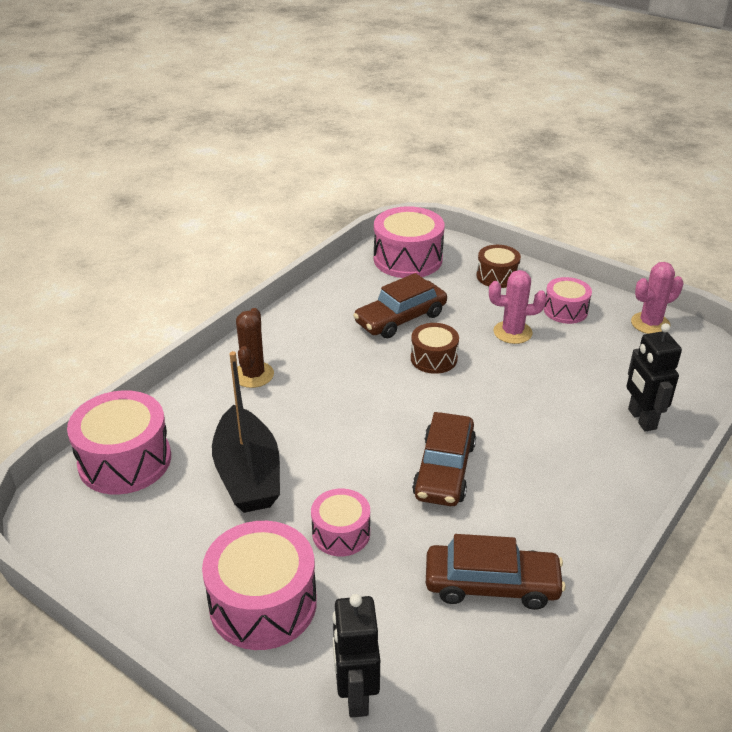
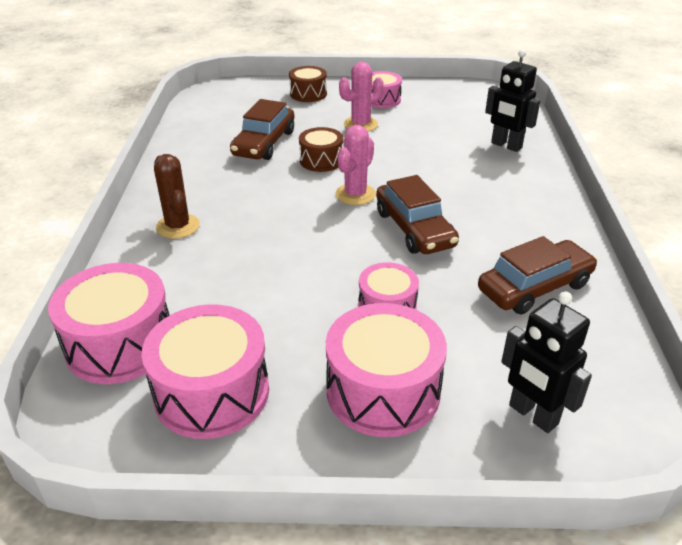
camera: 35 degrees left, 0 degrees up
(248, 474) = (258, 301): black boat -> none
(407, 259) = (224, 103): pink drum -> pink drum (212, 392)
(650, 324) = (446, 90): pink cactus -> pink cactus (355, 194)

